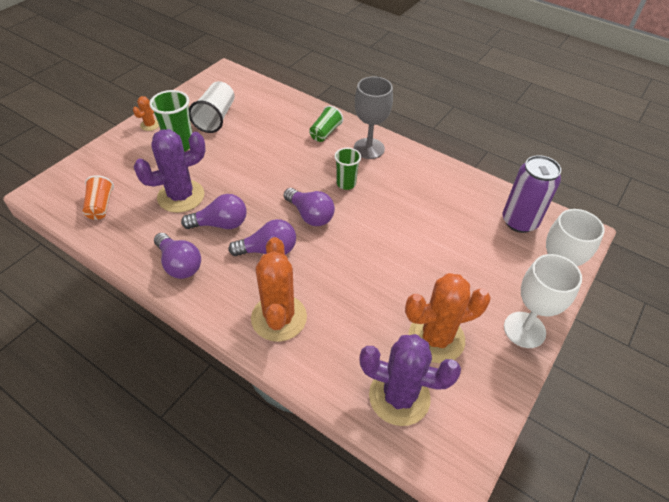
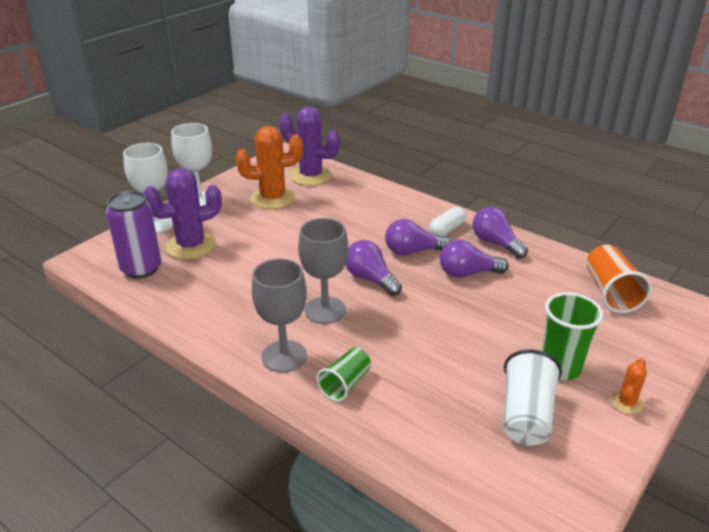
camera: 175 degrees left, 15 degrees down
(100, 206) = (610, 292): orange cup -> orange cup, size x1.50
(181, 196) = (524, 301): purple cactus -> purple cactus (191, 246)
(226, 284) = (447, 230): none -> white capsule
(279, 318) = (397, 210): orange cactus -> none
(346, 184) = (325, 310): green cup -> grey goblet

